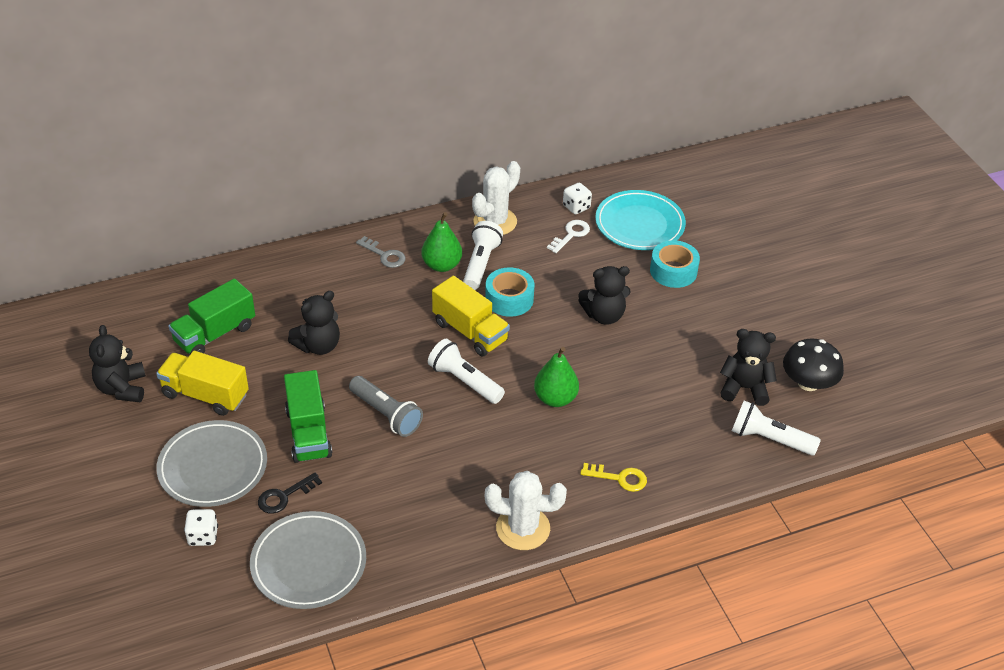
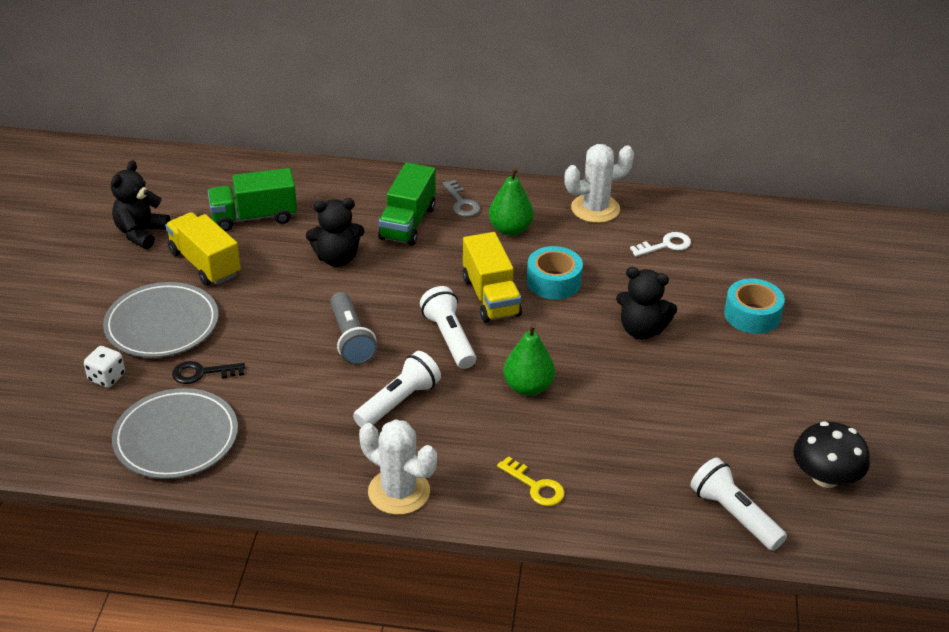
camera: 30 degrees right, 5 degrees down
(308, 433) = (267, 328): green truck -> green truck (407, 223)
(480, 264) = (550, 241): white flashlight -> white flashlight (398, 402)
(576, 207) = (692, 222): white dice -> none
(639, 224) = (749, 259): turquoise plate -> none
(744, 388) = (744, 454): black teddy bear -> none

